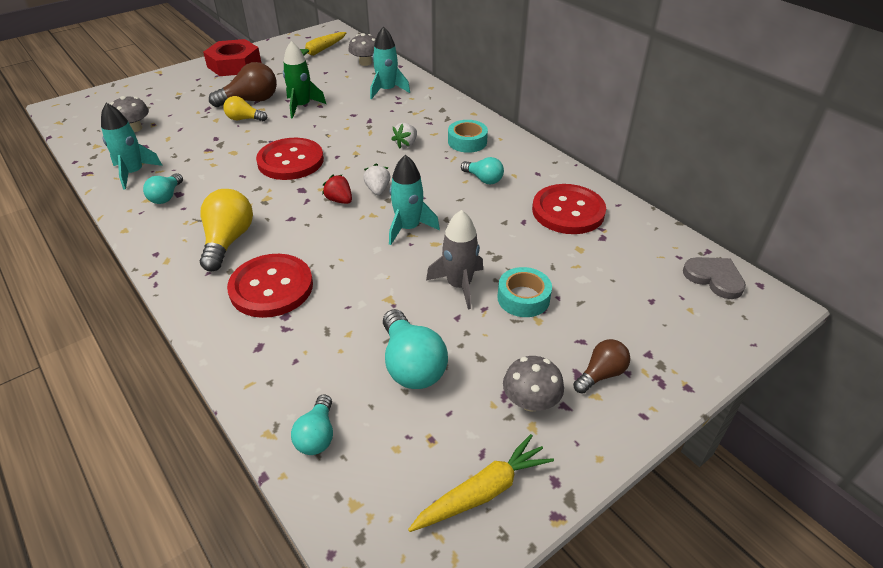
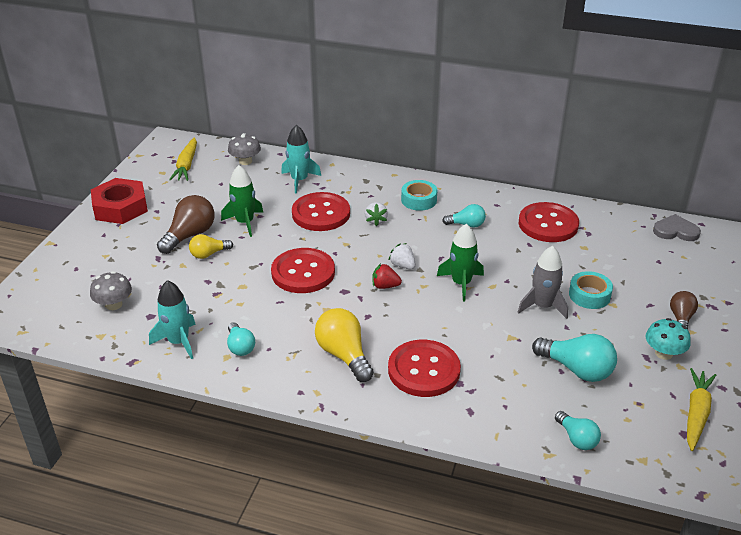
camera: 35 degrees left, 5 degrees down
(368, 121) = (321, 213): none -> red button
(408, 228) = (461, 283): turquoise rocket -> green rocket
(530, 401) = (663, 353): grey mushroom -> turquoise mushroom

